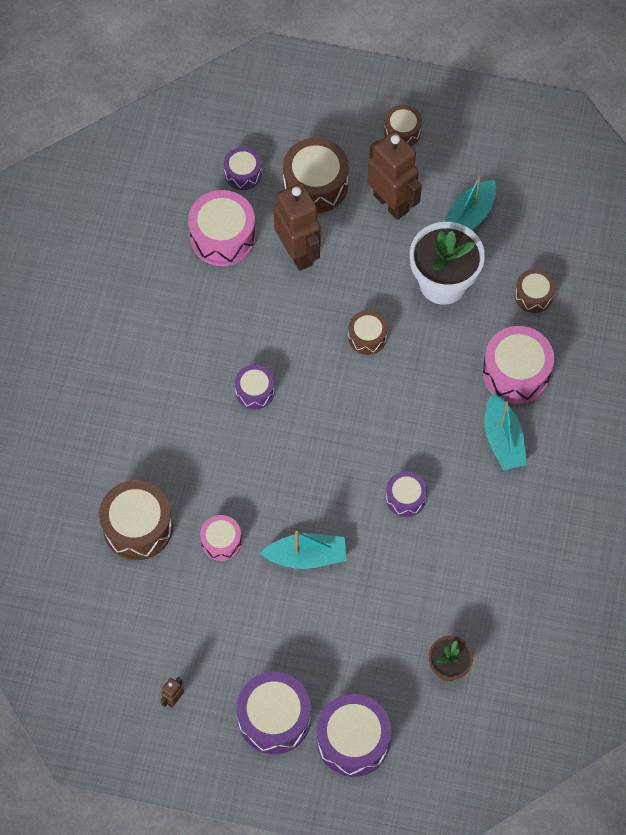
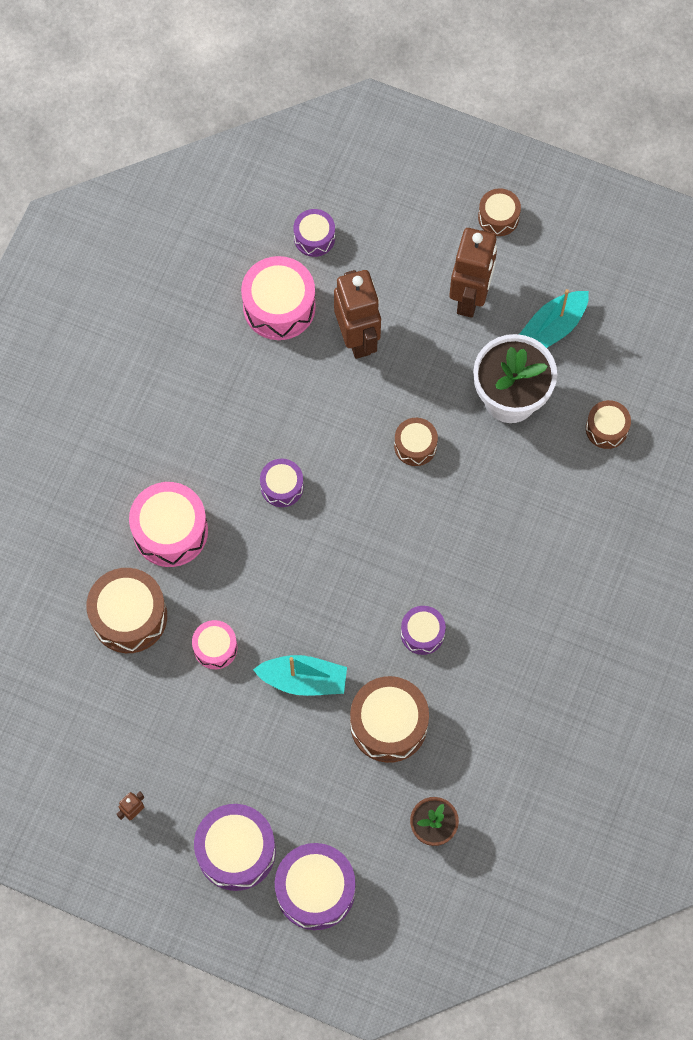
camera: 10 degrees right, 5 degrees up
(315, 184) = (391, 263): brown drum -> brown drum (388, 724)
(391, 203) = (470, 298): brown robot -> brown robot turned 45 degrees clockwise
(503, 439) = (541, 586): turquoise boat -> none
(516, 373) = (570, 513): pink drum -> pink drum (170, 531)

